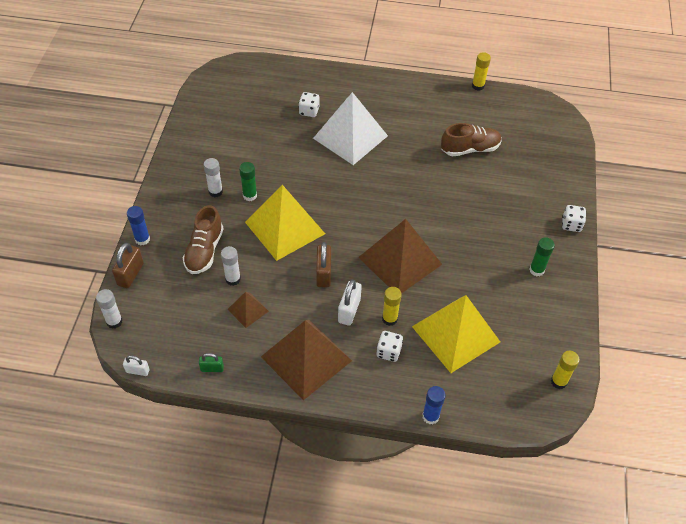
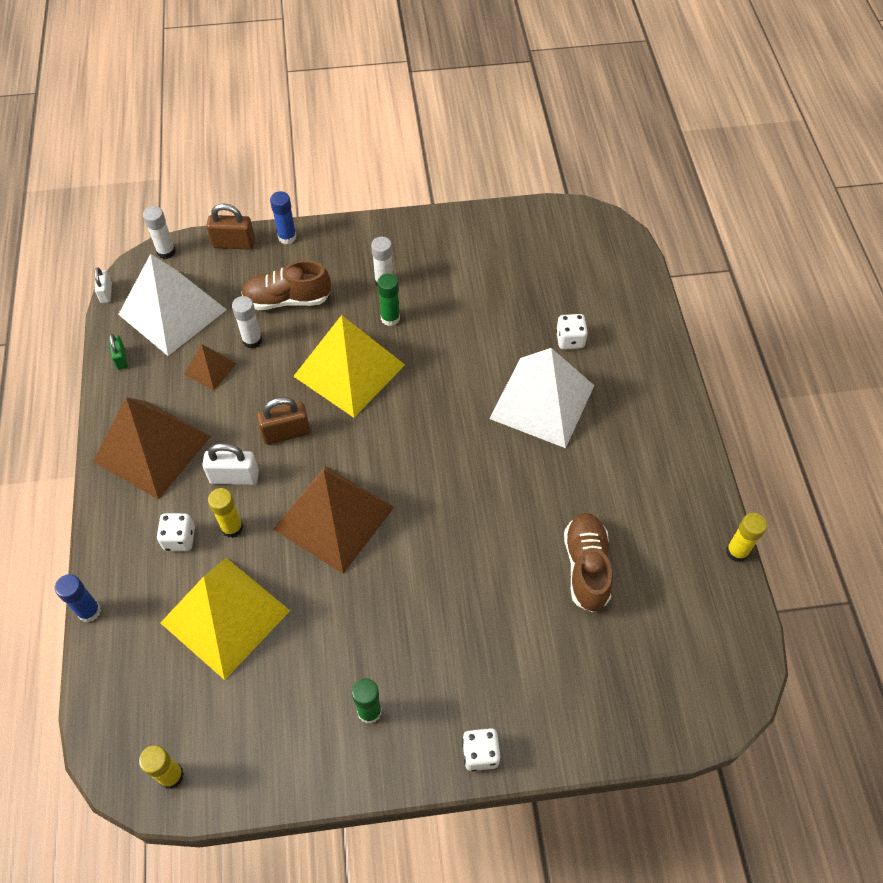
camera: 75 degrees right, 5 degrees up
(180, 326) = (172, 312): none -> white pyramid
(470, 149) = (586, 567): brown shoe -> brown shoe turned 150 degrees counterclockwise

